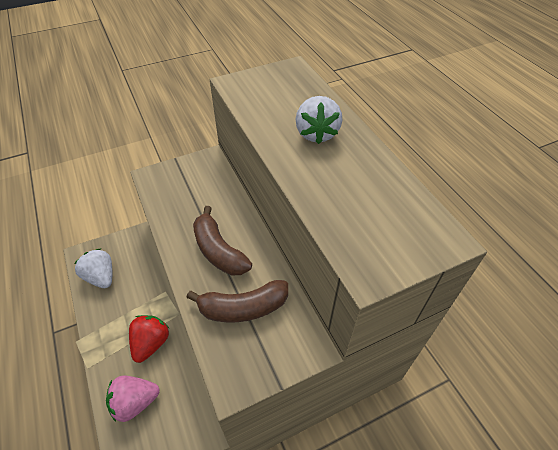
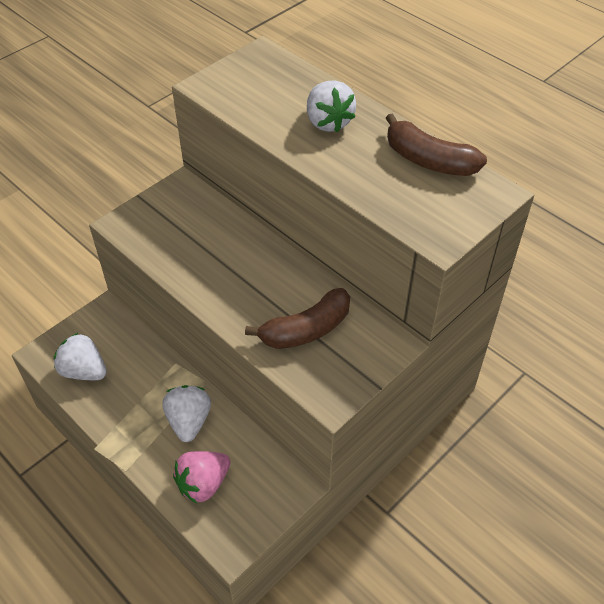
camera: 20 degrees left, 0 degrees up
(151, 343) = (189, 421): red strawberry -> white strawberry
(219, 251) = (250, 282): brown banana -> brown banana (429, 160)

